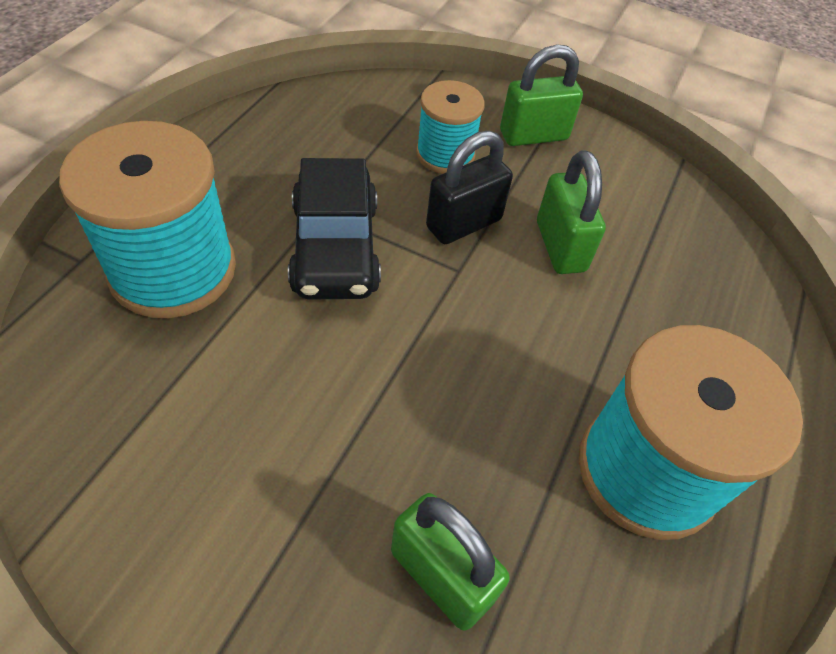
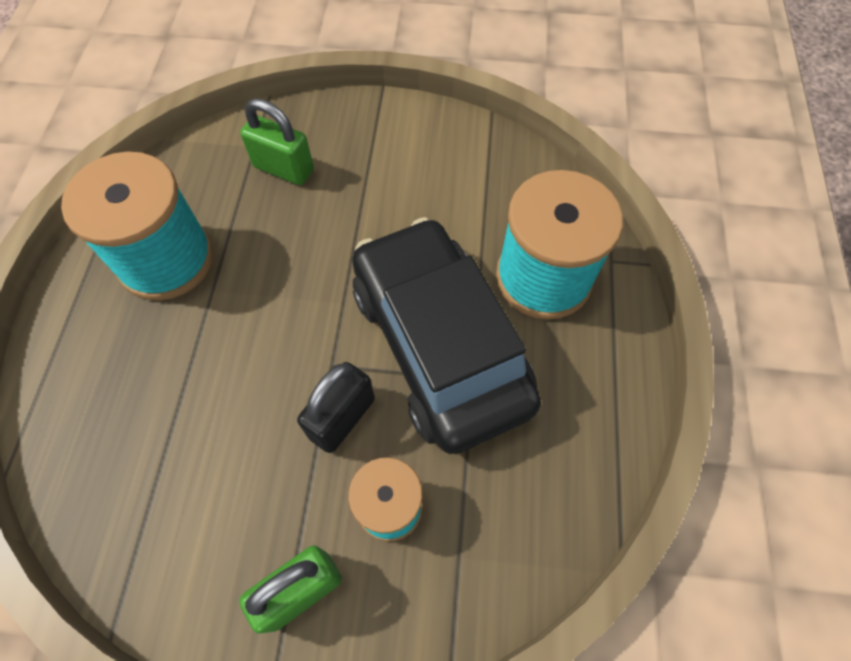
camera: 165 degrees right, 10 degrees up
(335, 248) = (440, 345): black car -> black car, size x1.60
(560, 246) = (247, 428): green padlock -> none

